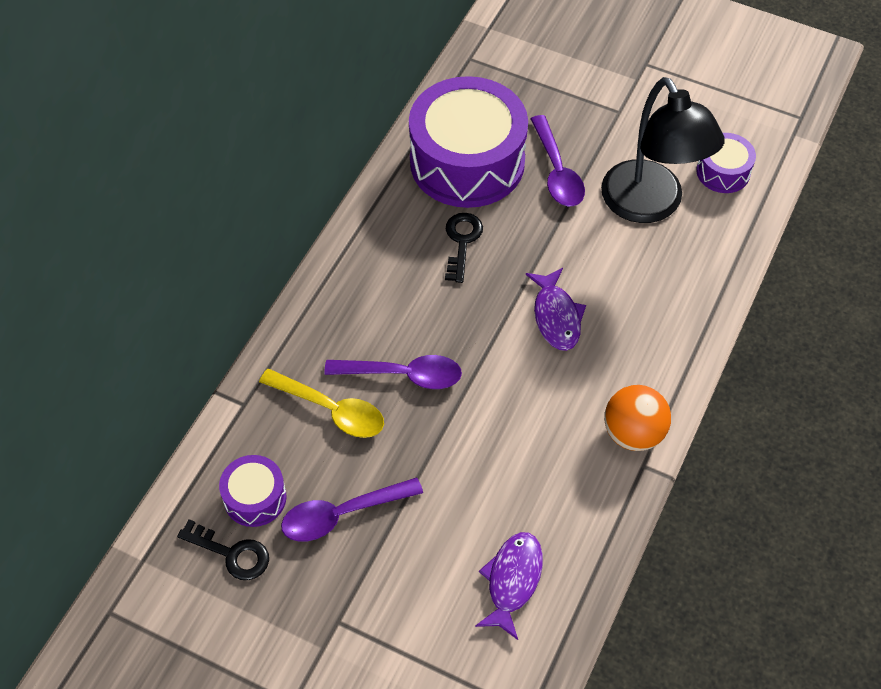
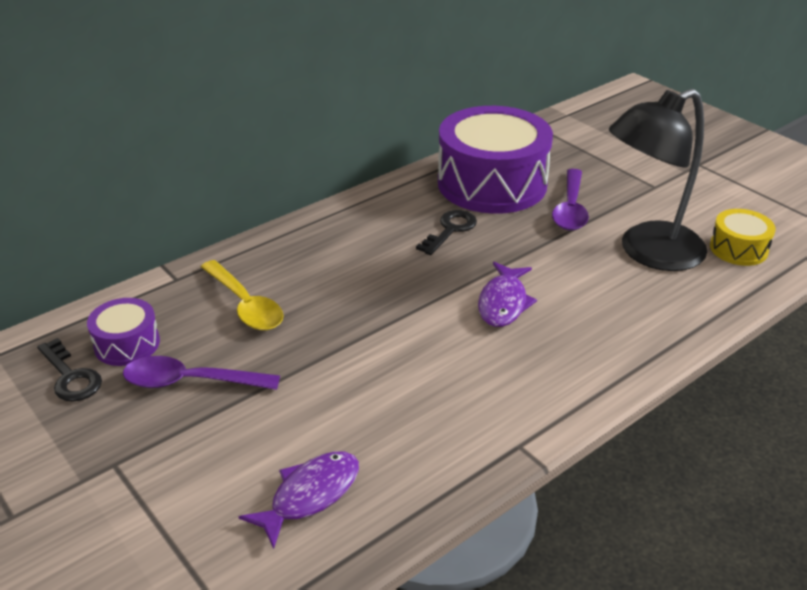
camera: 25 degrees right, 20 degrees down
(403, 375) = (328, 301): purple spoon -> none
(633, 433) = (525, 415): orange ball -> none
(650, 205) = (648, 252): black lamp -> black lamp turned 60 degrees clockwise
(723, 172) = (738, 249): purple drum -> yellow drum

